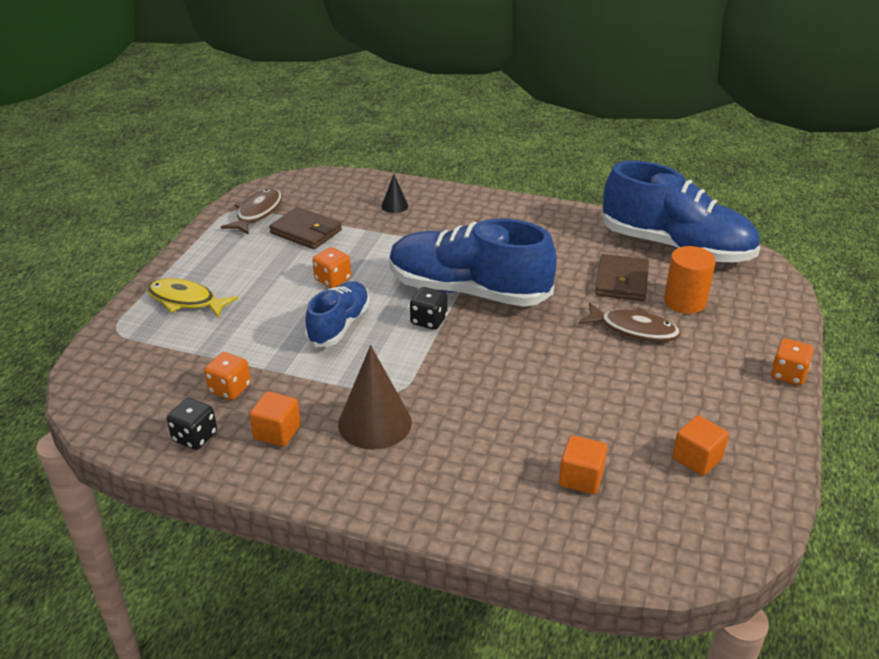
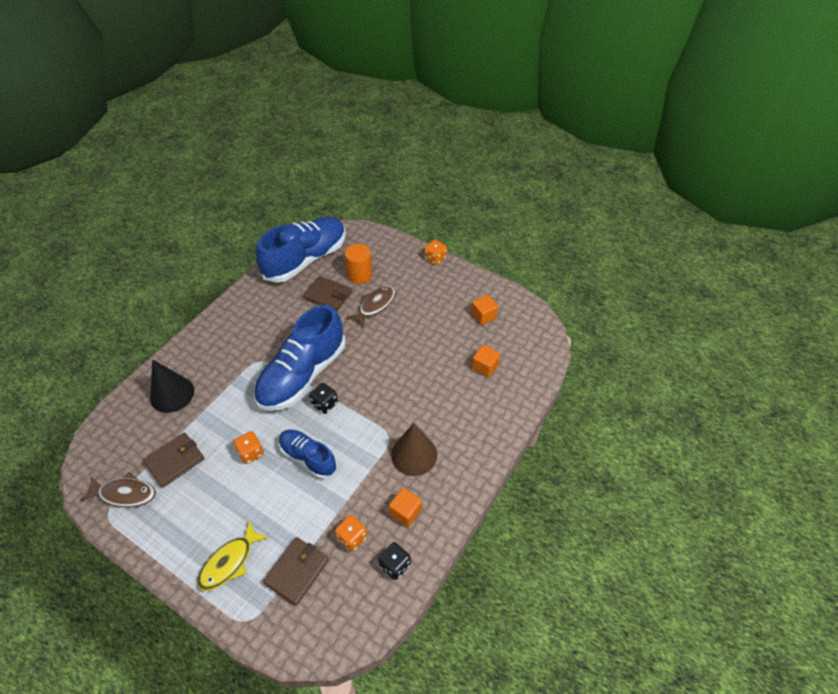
camera: 75 degrees left, 15 degrees up
(178, 353) = (297, 571): none -> brown wallet
(257, 213) = (125, 494): brown fish -> brown fish turned 150 degrees clockwise
(394, 206) = (172, 394): black cone -> black cone, size x2.02

